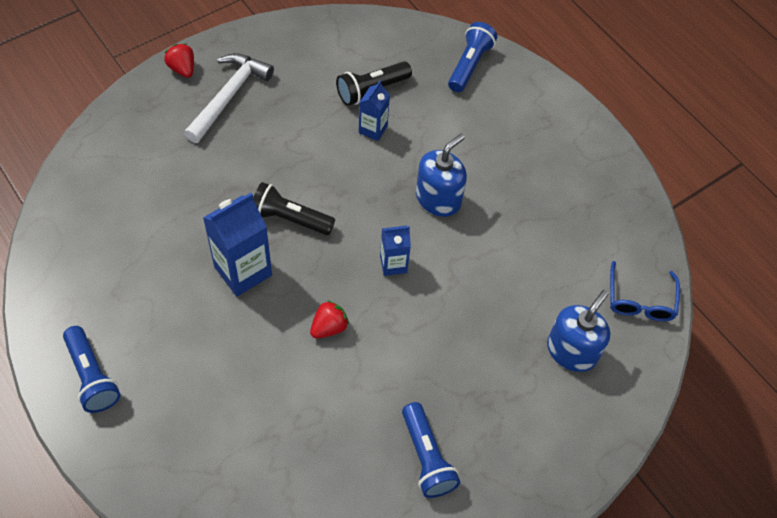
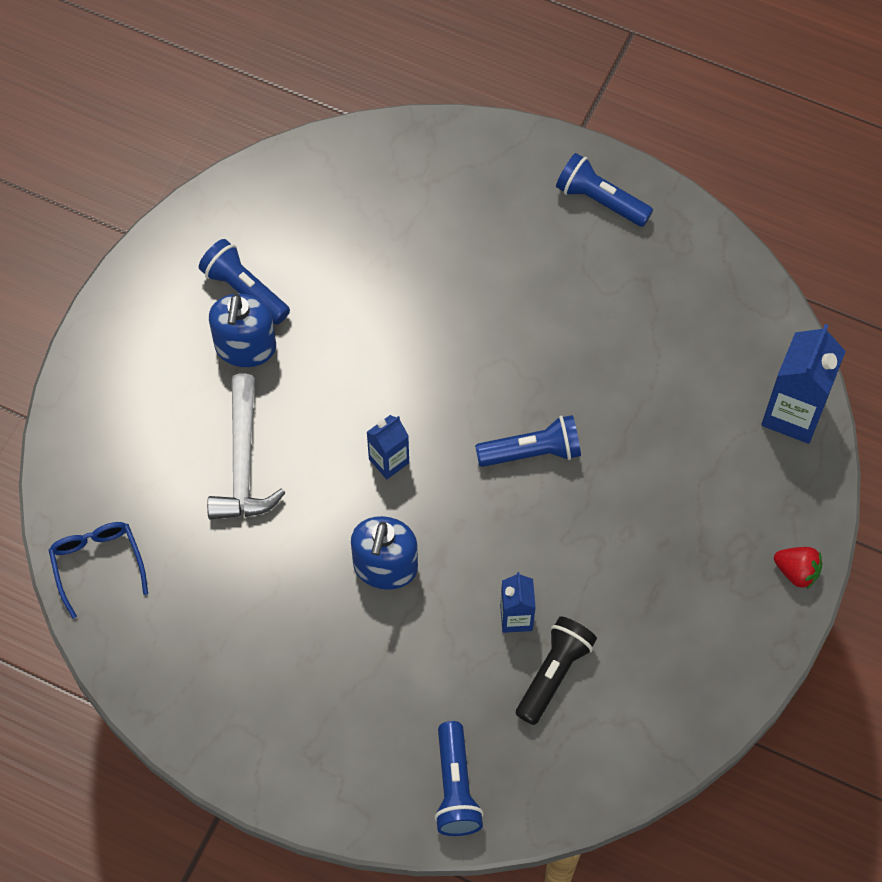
camera: 155 degrees right, 5 degrees up
(229, 96) = (714, 566): white hammer -> white hammer (243, 462)
(243, 271) = (538, 369): blue carton -> blue carton (793, 414)
(290, 218) = (532, 452): black flashlight -> blue flashlight
(329, 327) = (412, 359): red strawberry -> none
(571, 351) = (150, 466): blue soap dispenser -> blue soap dispenser (245, 347)

